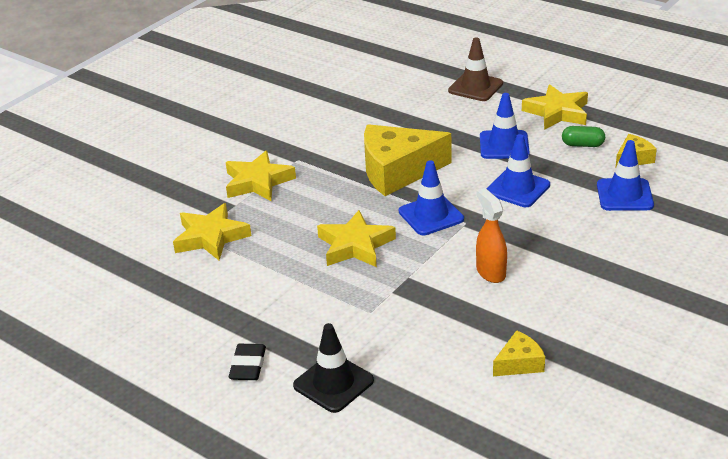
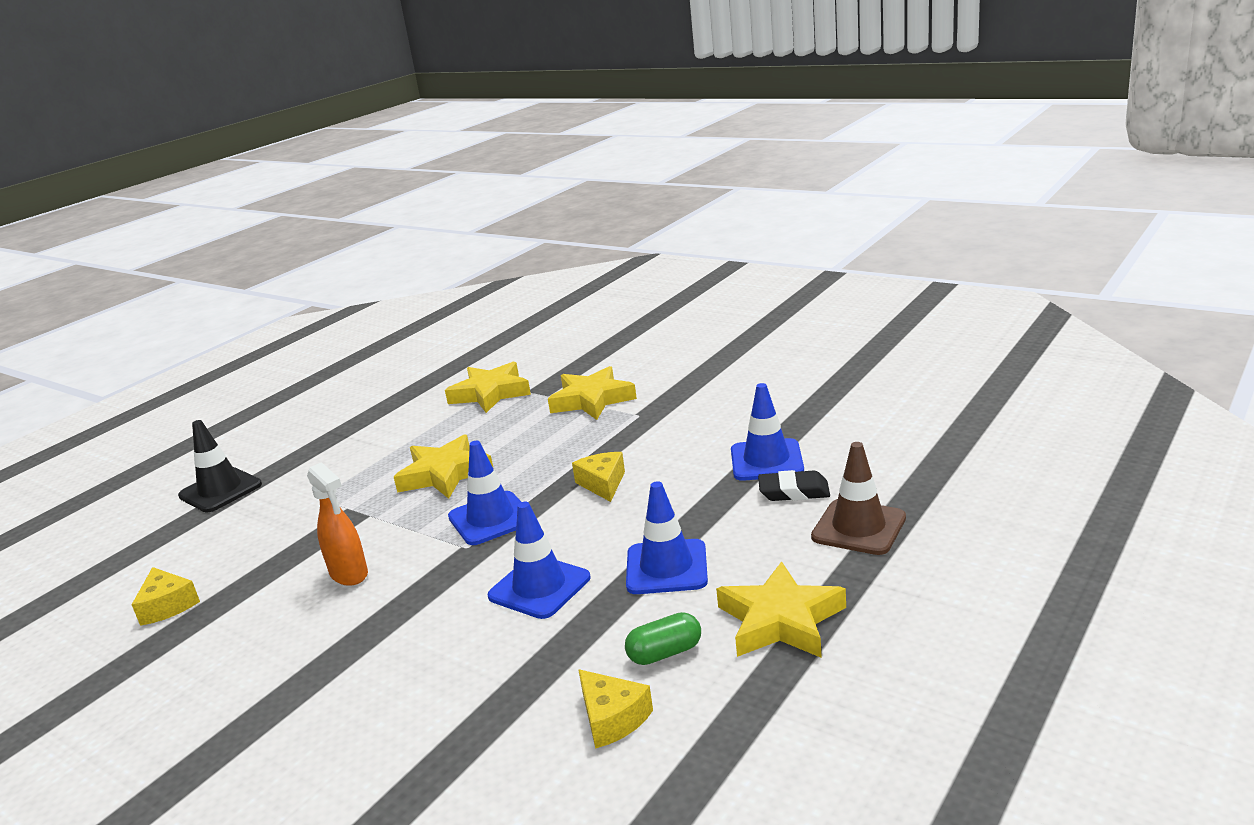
camera: 90 degrees right, 10 degrees down
(248, 366) = (276, 444): black eraser -> black eraser (794, 491)
(397, 171) = (603, 484): yellow cheese -> yellow cheese, size x0.47
(490, 272) = (349, 574): orange spray bottle -> orange spray bottle turned 75 degrees clockwise
(582, 145) = (665, 653): green capsule -> green capsule turned 60 degrees clockwise
(624, 195) = (494, 704): blue traffic cone -> blue traffic cone (766, 460)

